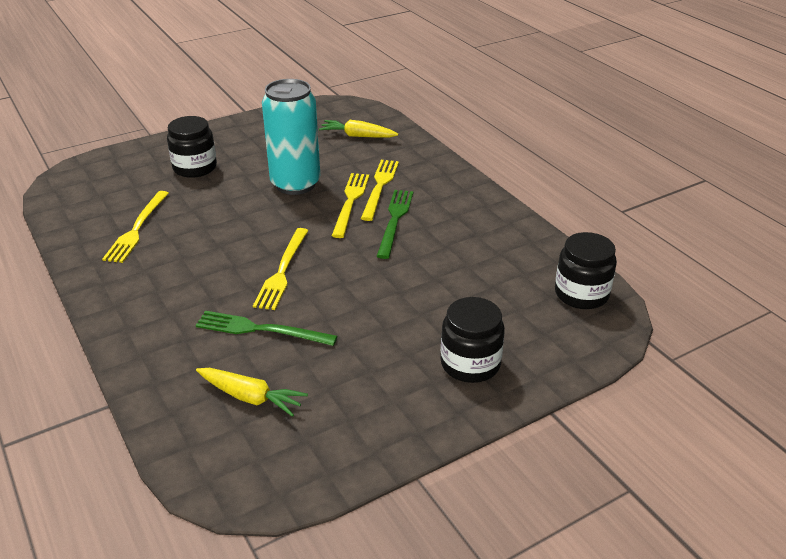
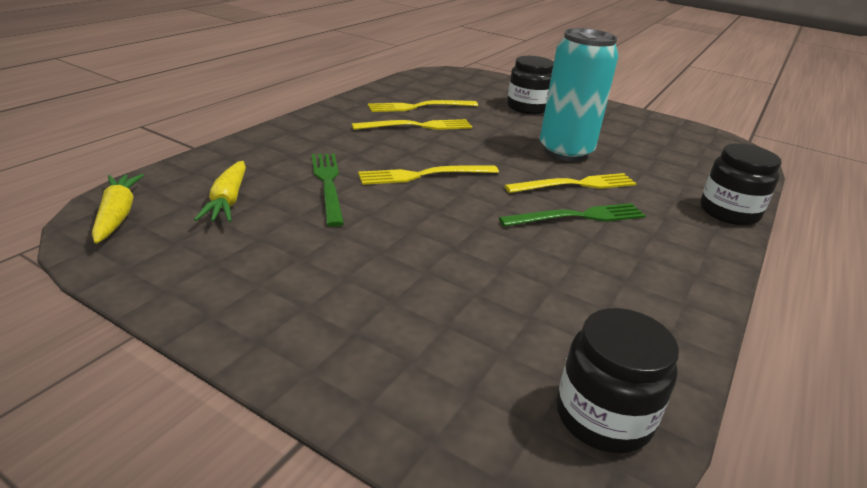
camera: 60 degrees right, 5 degrees down
(357, 136) = (694, 164): yellow carrot -> yellow carrot (118, 215)
(380, 187) = (625, 195): yellow fork -> yellow fork (417, 126)
(470, 364) = (357, 330): black jar -> black jar (729, 212)

